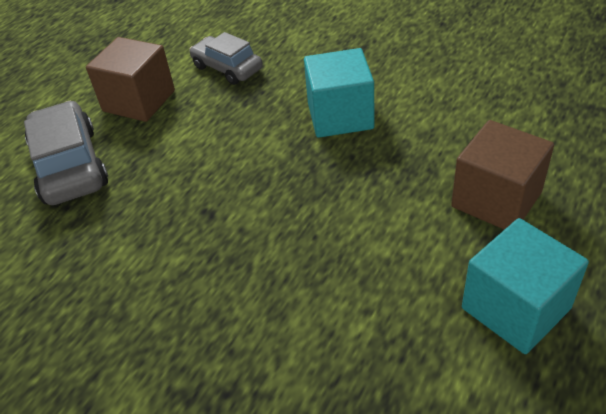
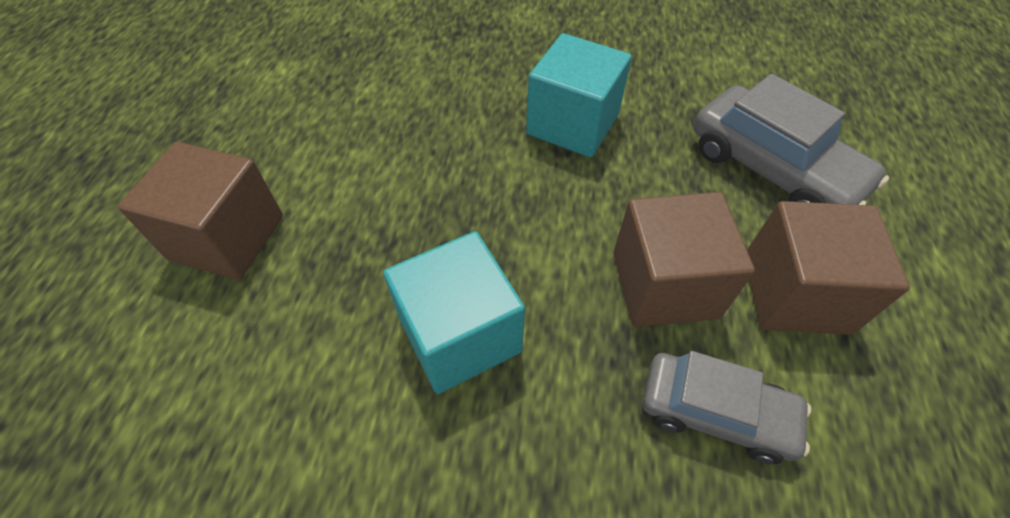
camera: 155 degrees right, 10 degrees up
(206, 117) = (664, 284): none -> brown cube
(515, 308) = (226, 129): turquoise cube -> turquoise cube (572, 124)

